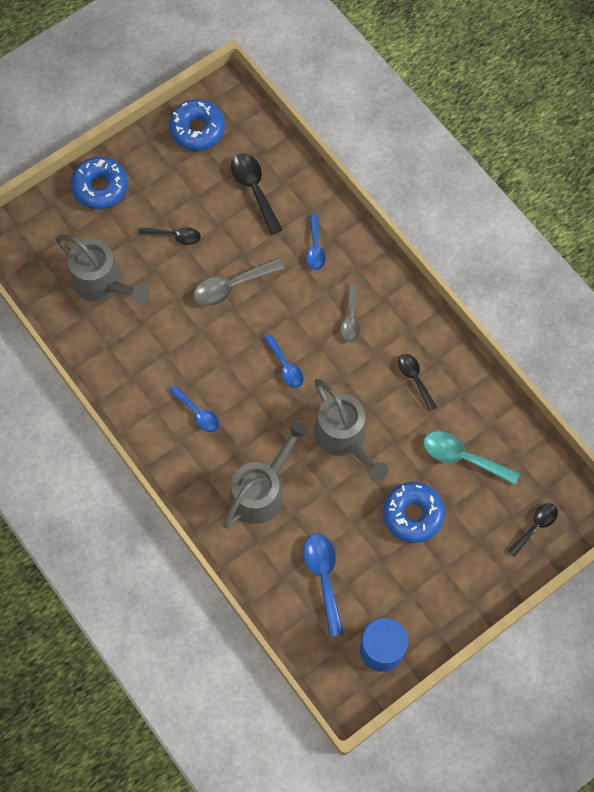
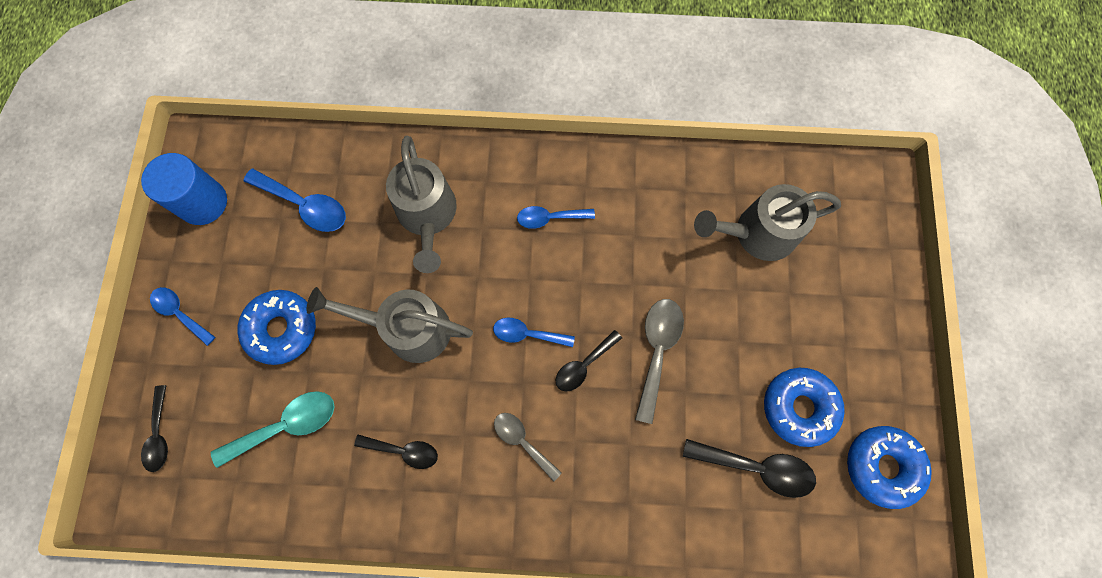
camera: 130 degrees right, 5 degrees up
(100, 187) = (876, 309): blue donut -> blue donut (799, 407)
(174, 236) = (760, 339): black spoon -> black spoon (583, 365)
(315, 248) = (633, 474): blue spoon -> blue spoon (180, 313)

